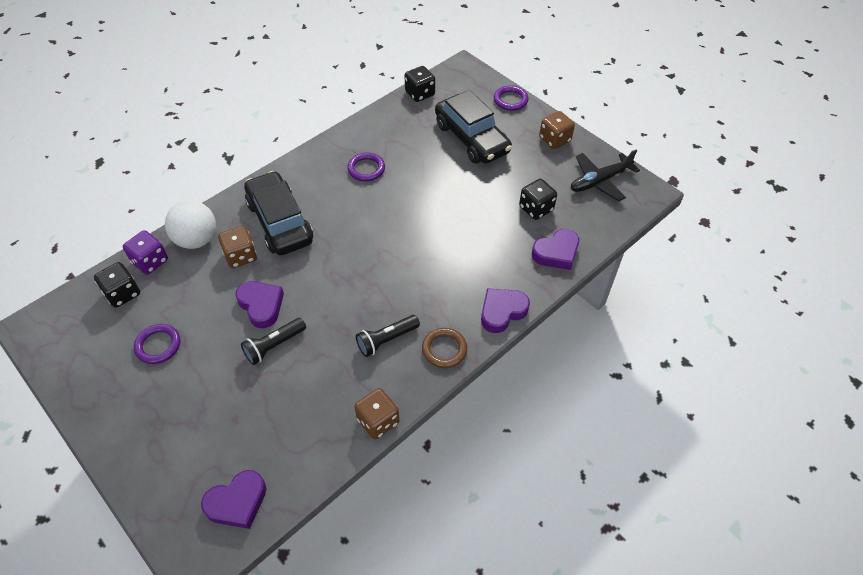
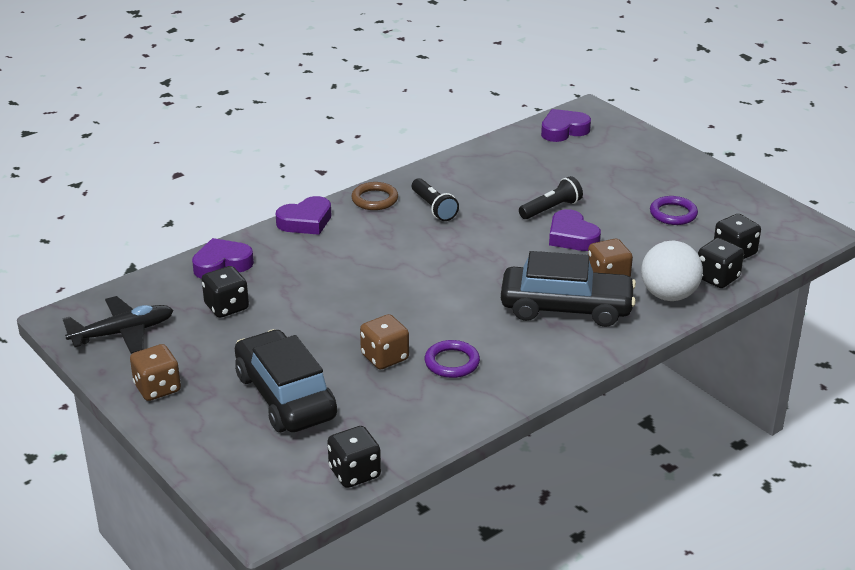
camera: 175 degrees left, 20 degrees down
(150, 261) = (717, 278): purple dice -> black dice
(280, 222) = (566, 308): black car -> black car turned 60 degrees counterclockwise
(378, 421) = (445, 162): brown dice -> brown dice (385, 357)
(386, 340) = (433, 208): black flashlight -> black flashlight turned 90 degrees clockwise
(510, 100) = (200, 453): purple ring -> none

